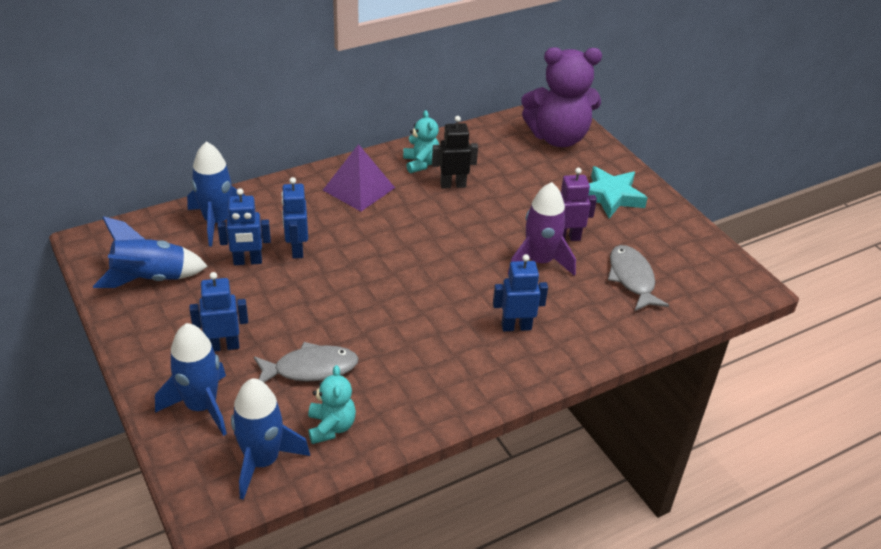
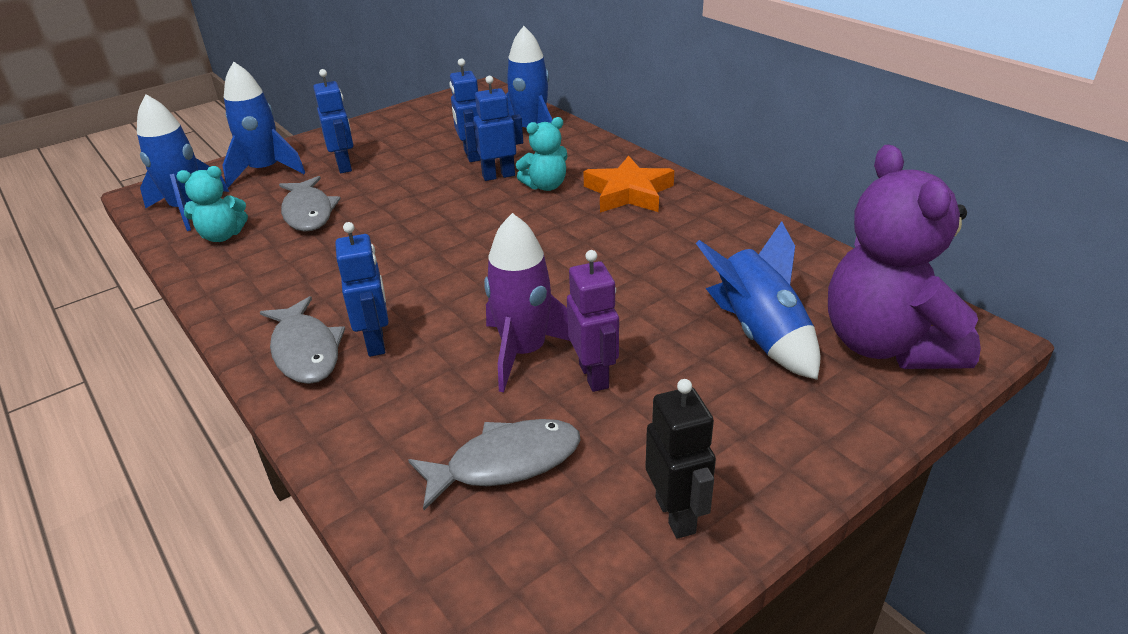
camera: 85 degrees right, 5 degrees down
(150, 278) = (436, 120): blue rocket -> blue rocket (759, 334)
(359, 189) = (628, 193): purple pyramid -> orange star
(421, 163) = (712, 226): turquoise teddy bear -> turquoise teddy bear (545, 186)
(453, 185) = (677, 256): black robot -> black robot (676, 515)
(518, 362) = (305, 351): none -> grey fish
(610, 196) = (742, 423): turquoise star -> none

